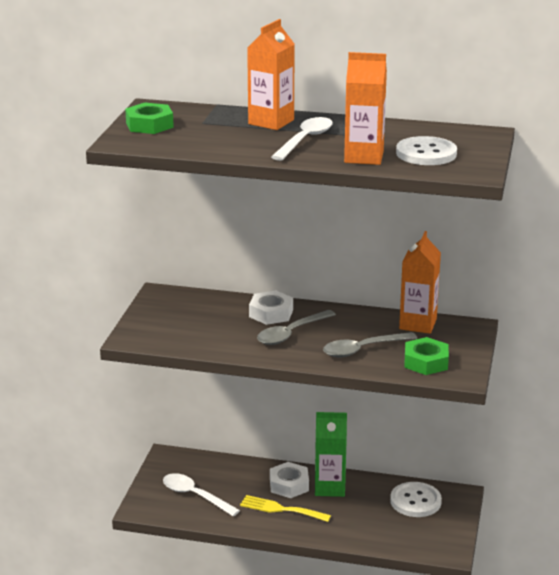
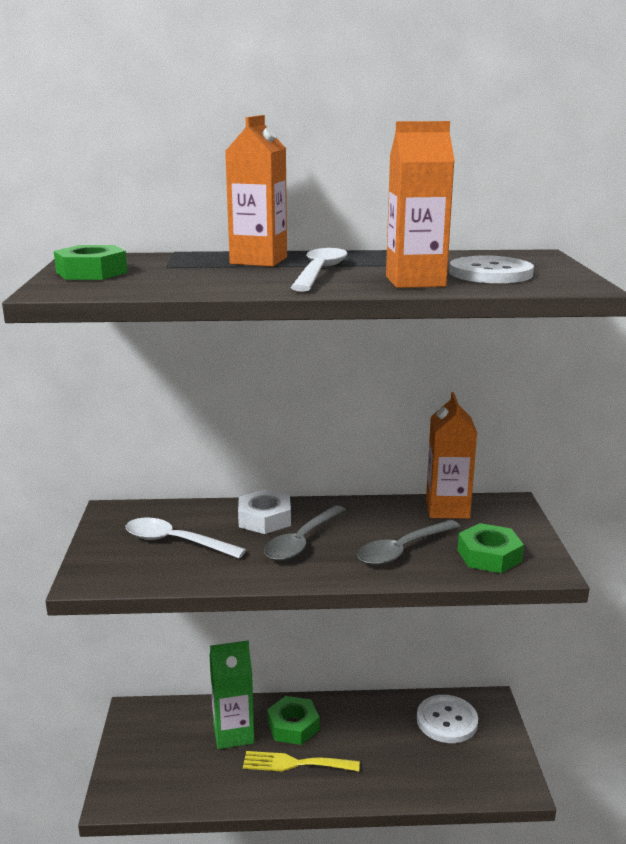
camera: 15 degrees left, 5 degrees down
(195, 496) = (182, 764): white spoon -> white spoon (176, 542)
(289, 485) = (293, 726): white nut -> green nut
(330, 487) = (342, 720): green carton -> green carton (233, 733)

